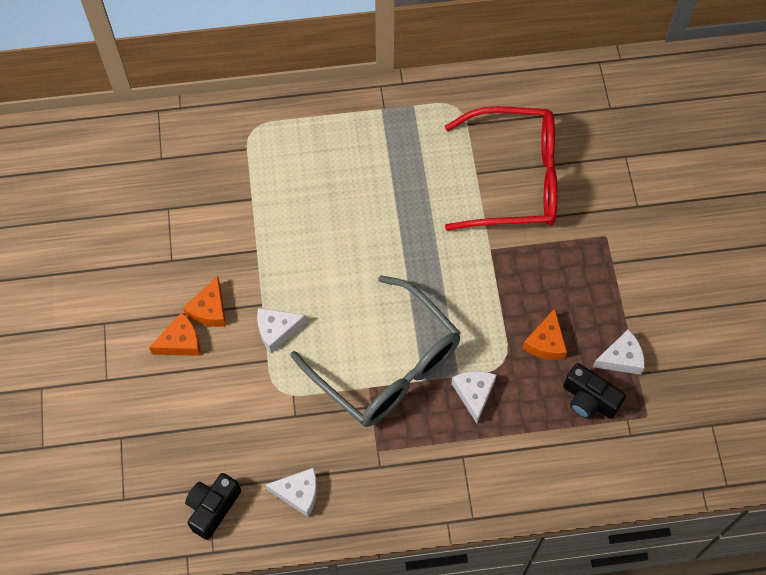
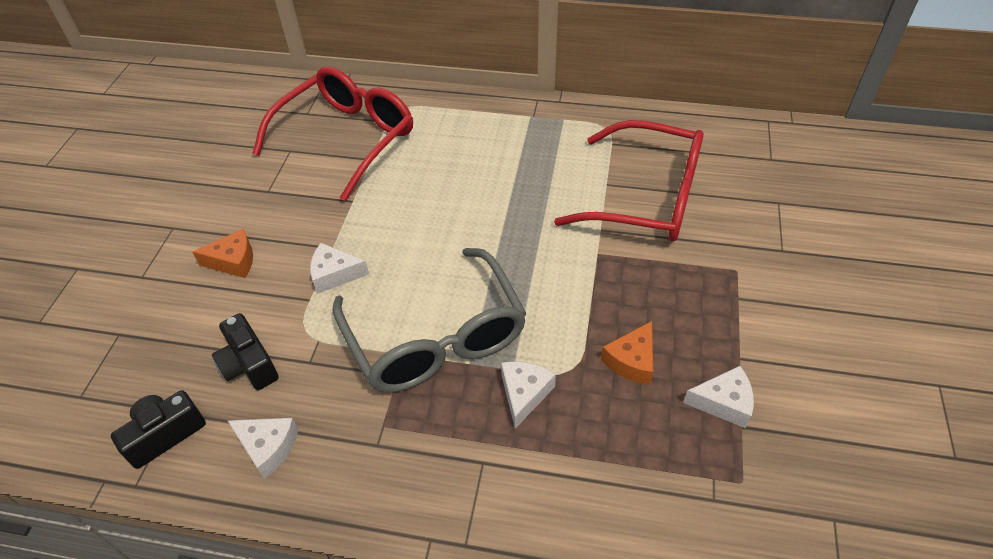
camera: 20 degrees right, 15 degrees down
(210, 310) = (278, 240): orange cheese -> none
(217, 180) = (347, 138): none -> red glasses
(589, 399) = (668, 439): black camera -> black camera (249, 364)

